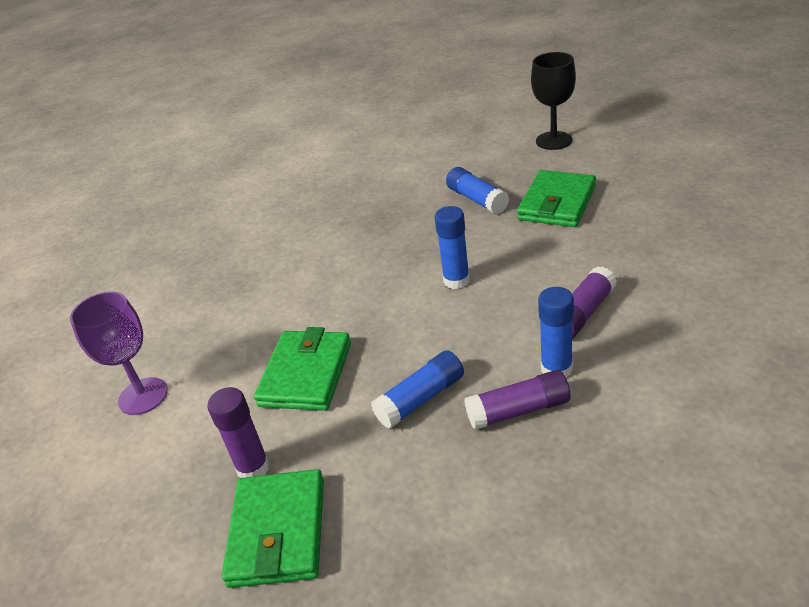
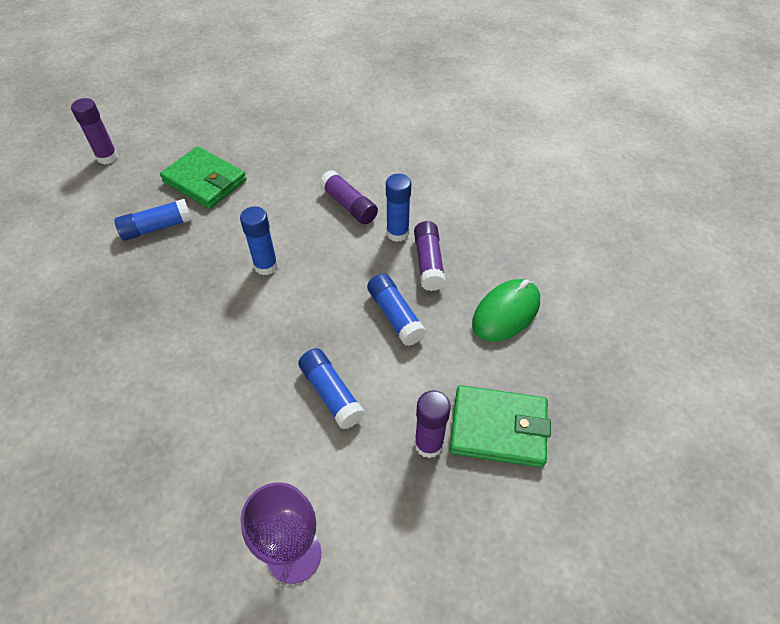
camera: 85 degrees left, 15 degrees up
(306, 374) = (331, 393): green wallet -> blue glue stick
(460, 512) = (506, 313): none -> green mouse
(553, 141) = (107, 157): black goblet -> purple glue stick

